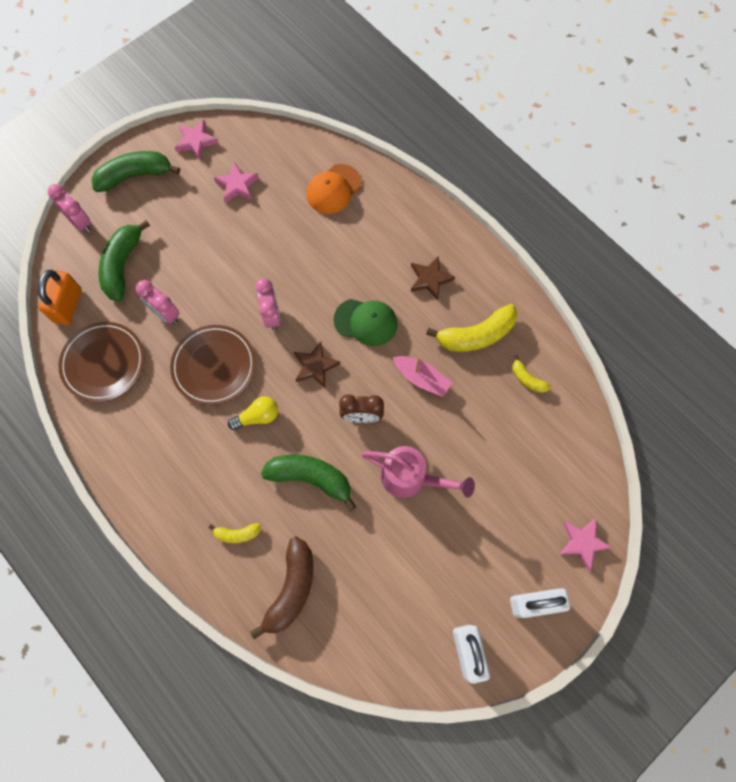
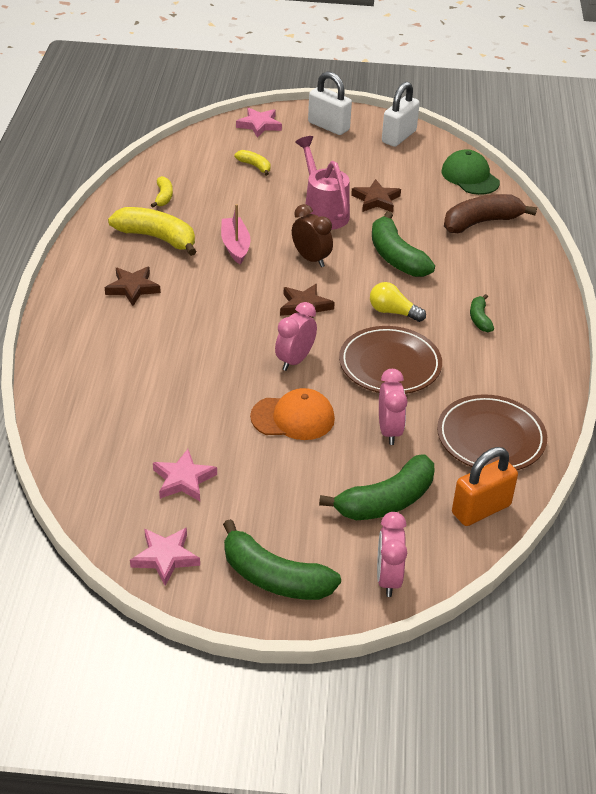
camera: 135 degrees left, 30 degrees down
(197, 467) = (479, 319): none -> green banana
(237, 534) = (490, 268): yellow banana -> yellow banana (255, 166)
(333, 189) = (103, 403): orange cap -> orange cap (293, 418)
(366, 322) = (224, 301): green cap -> green cap (470, 177)
(391, 534) = (376, 200): none -> brown star

